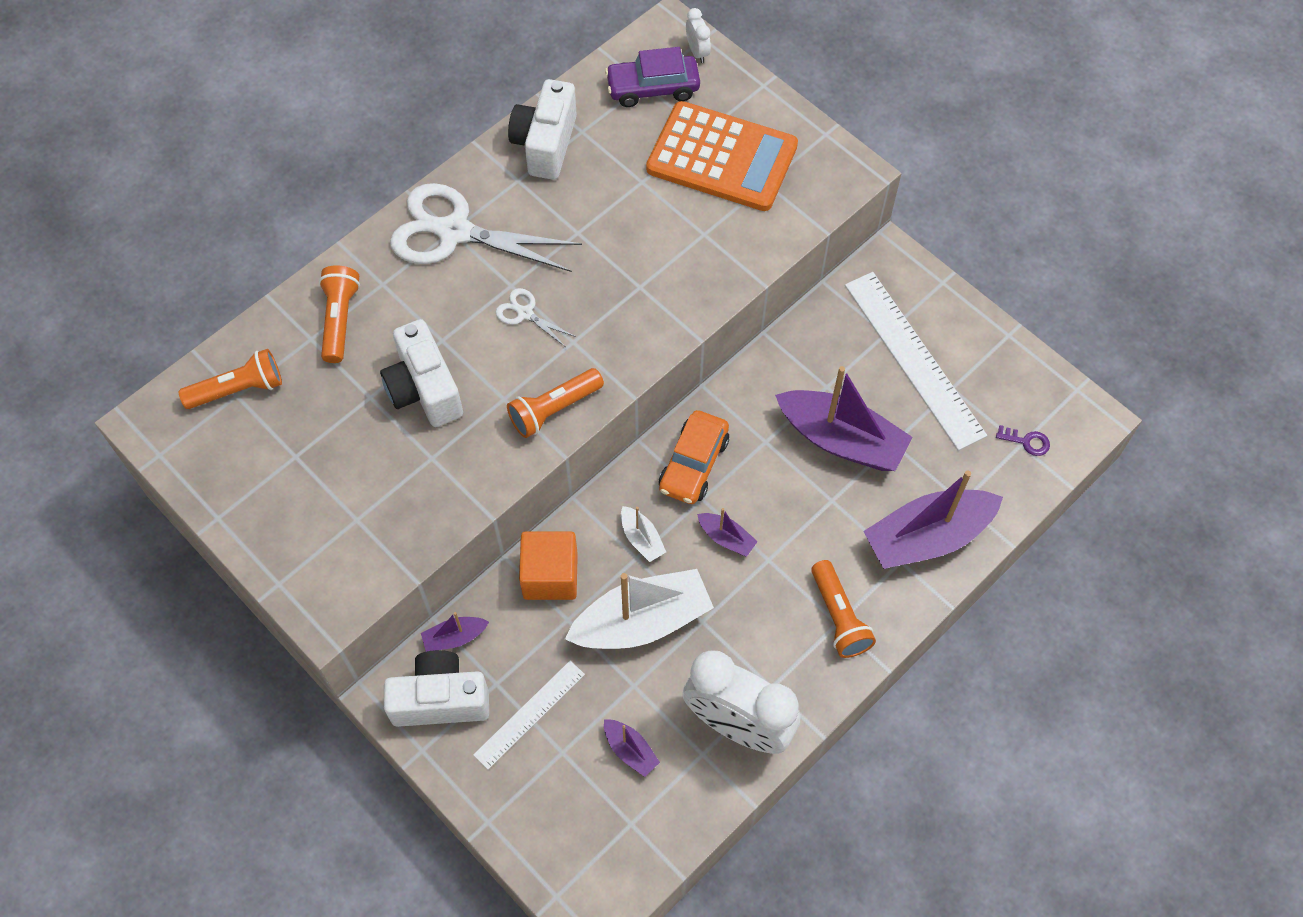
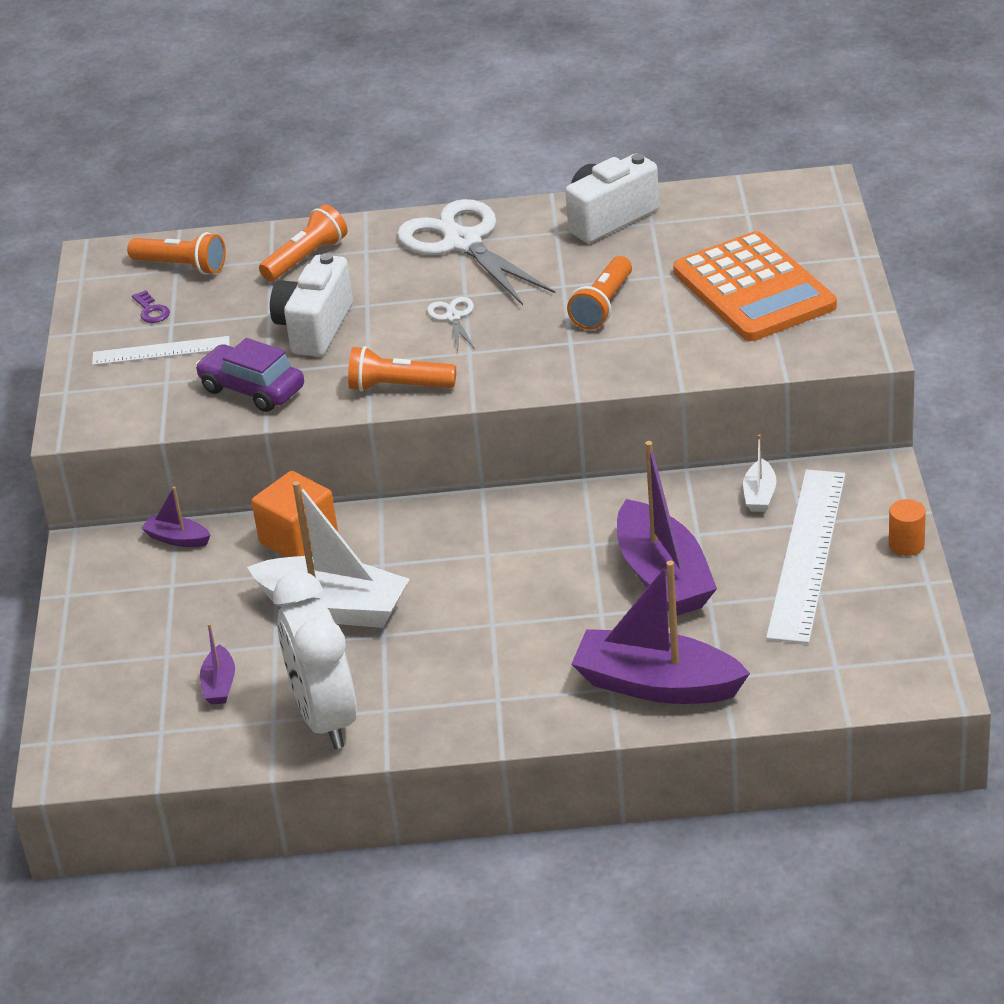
camera: 45 degrees right, 25 degrees down
(440, 699) = (119, 571): white camera -> none
(529, 714) = (172, 617): white ruler -> white ruler (161, 351)
(641, 539) = (402, 554): white boat -> white boat (759, 495)
(653, 88) = (751, 219): purple car -> purple car (252, 389)
(694, 464) = (509, 528): orange car -> none
(697, 52) = (824, 211): white clock -> none
(726, 538) = (474, 591): purple boat -> none
(839, 617) = (504, 695): orange flashlight -> orange flashlight (603, 306)
(967, 310) = (906, 545): none -> orange cylinder
(1026, 441) = (844, 667): purple key -> purple key (151, 311)

